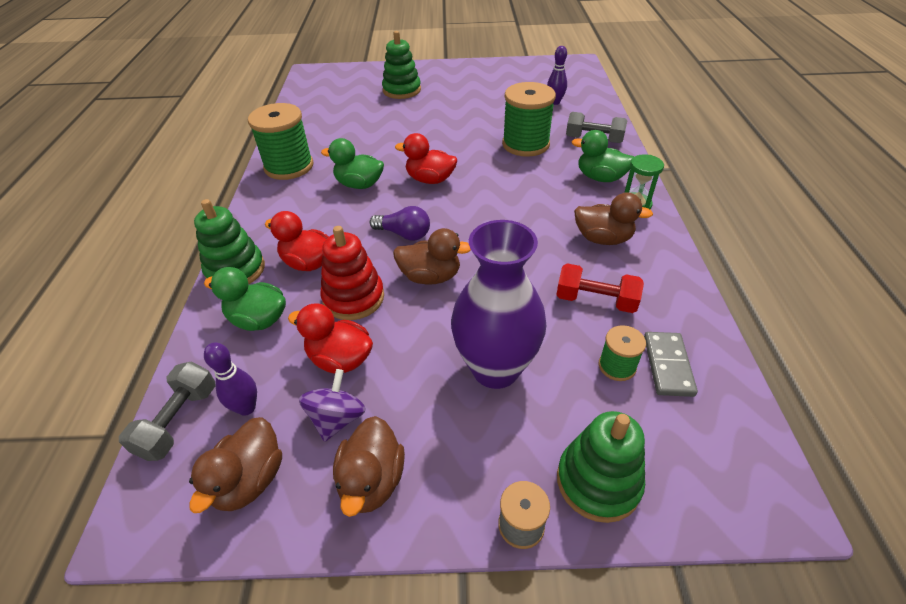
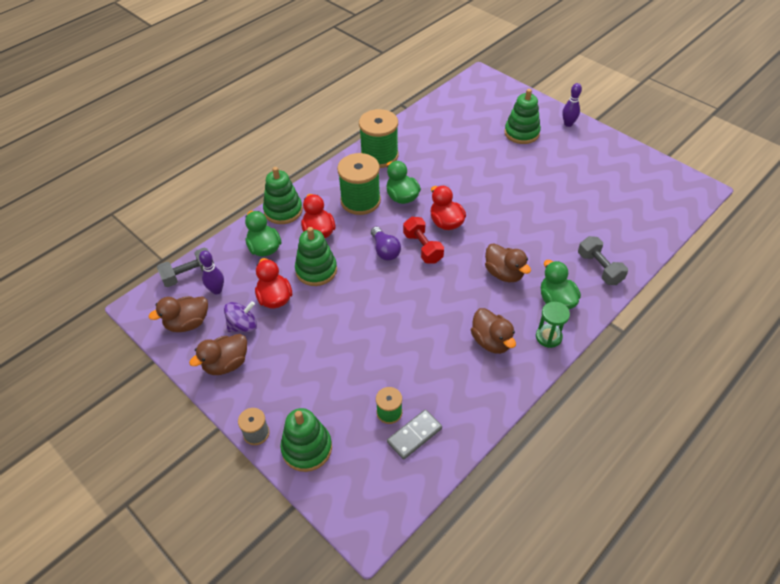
camera: 45 degrees right, 5 degrees up
(353, 298) = (316, 270): red stacking toy -> green stacking toy
(430, 276) = (366, 288): brown duck -> brown duck (504, 273)
(495, 368) = (332, 362): purple vase -> none
(525, 144) = (544, 238): green spool -> green spool (360, 201)
(555, 102) = (620, 216): purple bowling pin -> purple bowling pin (568, 124)
(595, 300) = (430, 372): red dumbbell -> red dumbbell (423, 248)

